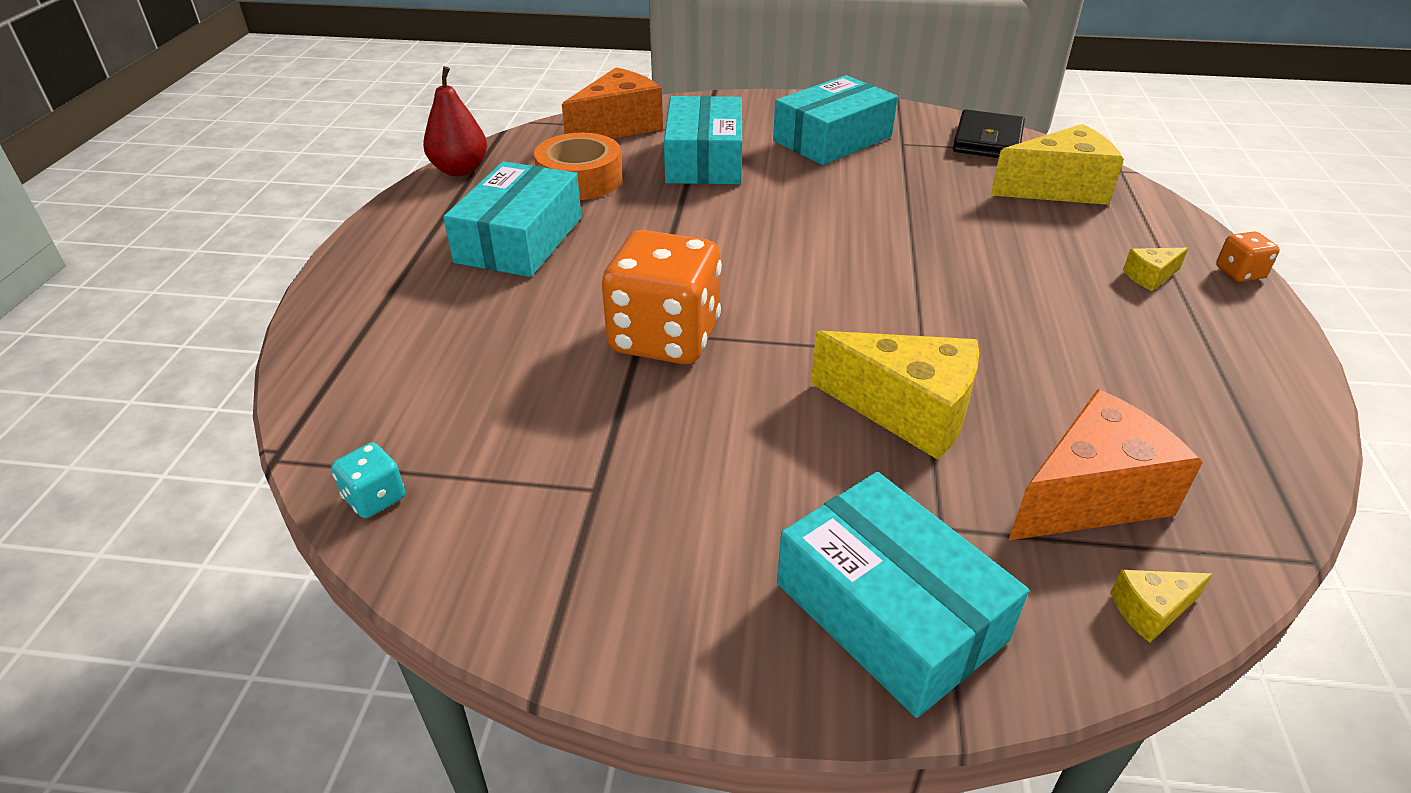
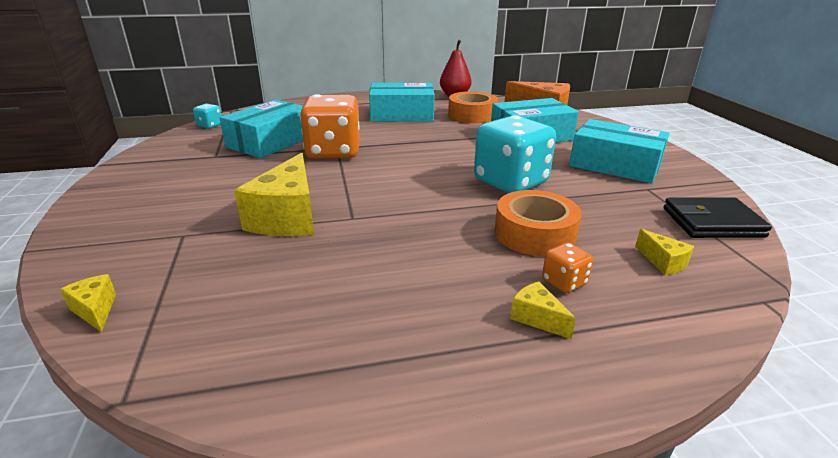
camera: 70 degrees right, 10 degrees down
(854, 214) = (510, 182): none -> turquoise dice
(889, 611) = (122, 225): turquoise box -> turquoise box (271, 142)
(992, 235) = (534, 233): none -> orange tape
(1058, 188) = (663, 262): yellow cheese -> yellow cheese, size x0.45
(1090, 495) = (209, 285): orange cheese -> none
(1239, 273) = (605, 387): orange dice -> orange dice (564, 282)

